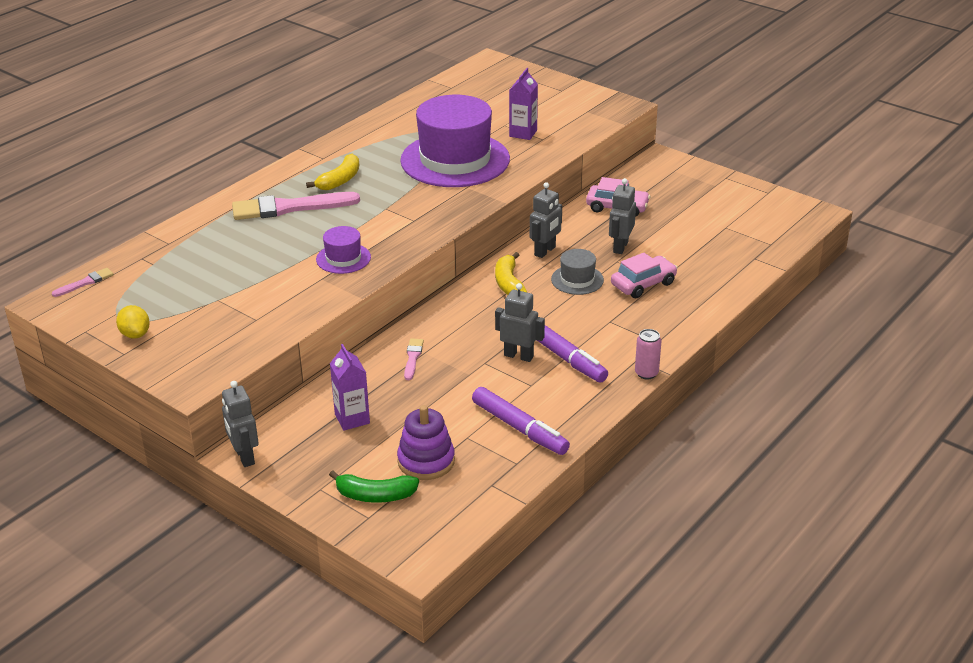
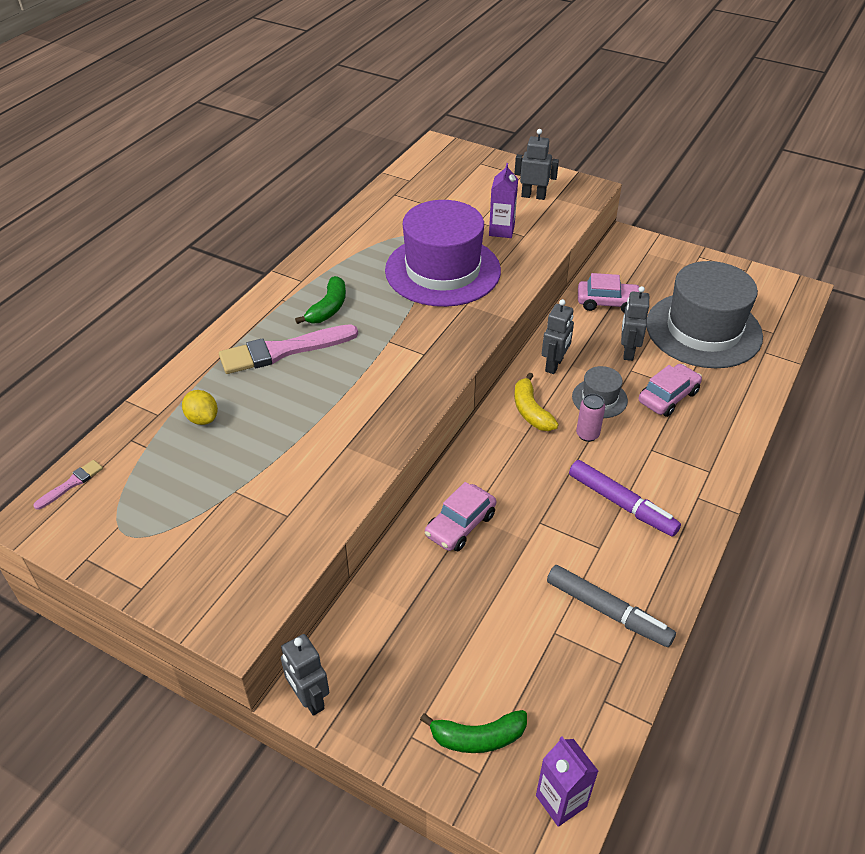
camera: 10 degrees left, 10 degrees up
(135, 334) = (148, 556): yellow lemon -> yellow lemon (202, 418)
(340, 180) = (328, 308): yellow banana -> green banana
(343, 258) = (362, 415): purple hat -> none
(352, 419) = (418, 623): purple carton -> purple carton (561, 801)
(413, 358) = (460, 525): pink brush -> pink car
(426, 461) = (520, 675): purple stacking toy -> none
(518, 356) = (573, 508): grey robot -> grey robot (533, 196)
(519, 428) = (608, 611): purple marker -> grey marker
(646, 373) = (714, 515): pink can -> pink can (587, 434)
(702, 236) = (703, 330): none -> grey hat

